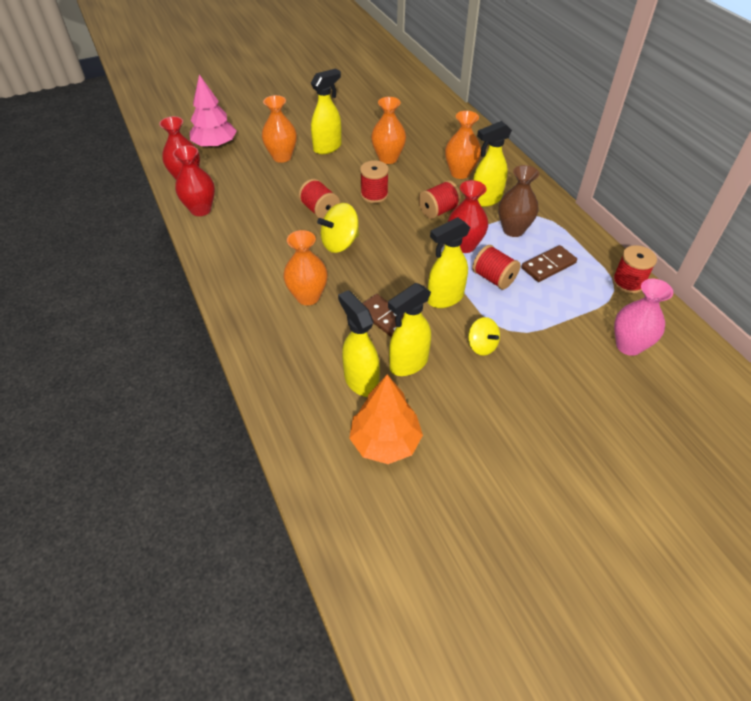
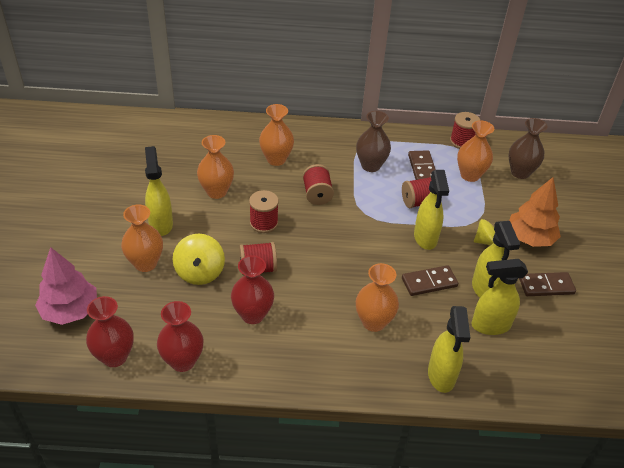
camera: 65 degrees left, 5 degrees down
(340, 243) = (315, 273): yellow spinning top -> yellow spinning top (200, 272)
(385, 442) = (556, 336): orange tree -> orange tree (529, 238)
(455, 415) = (546, 286): none -> brown domino
(464, 245) = (371, 200): red vase -> red vase (252, 315)
(485, 200) = (323, 162): yellow spray bottle -> yellow spray bottle (441, 376)
(576, 304) = (470, 175): none -> orange vase
(629, 345) = (520, 172): pink vase -> brown vase

